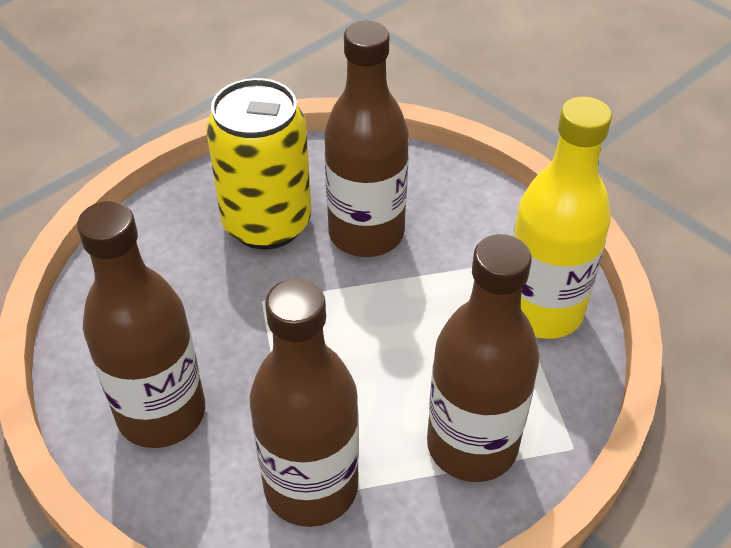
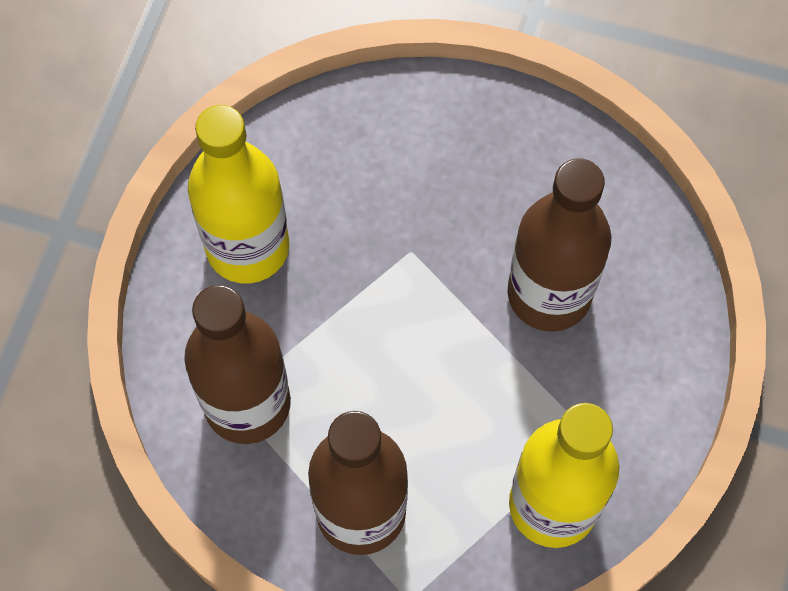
camera: 60 degrees right, 20 degrees up
(161, 413) = (248, 247): brown bottle -> yellow bottle
(267, 223) = (504, 199): yellow can -> none

